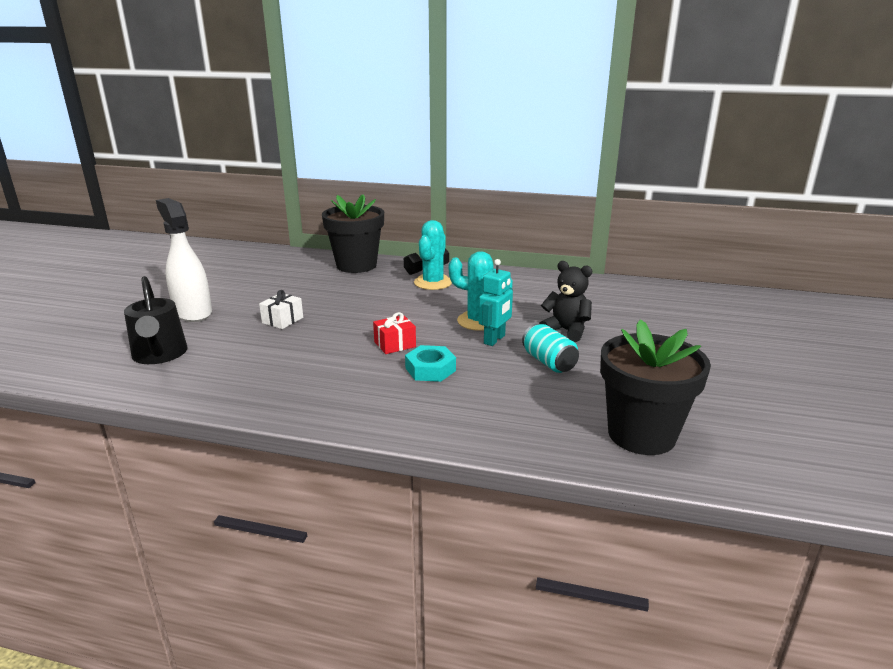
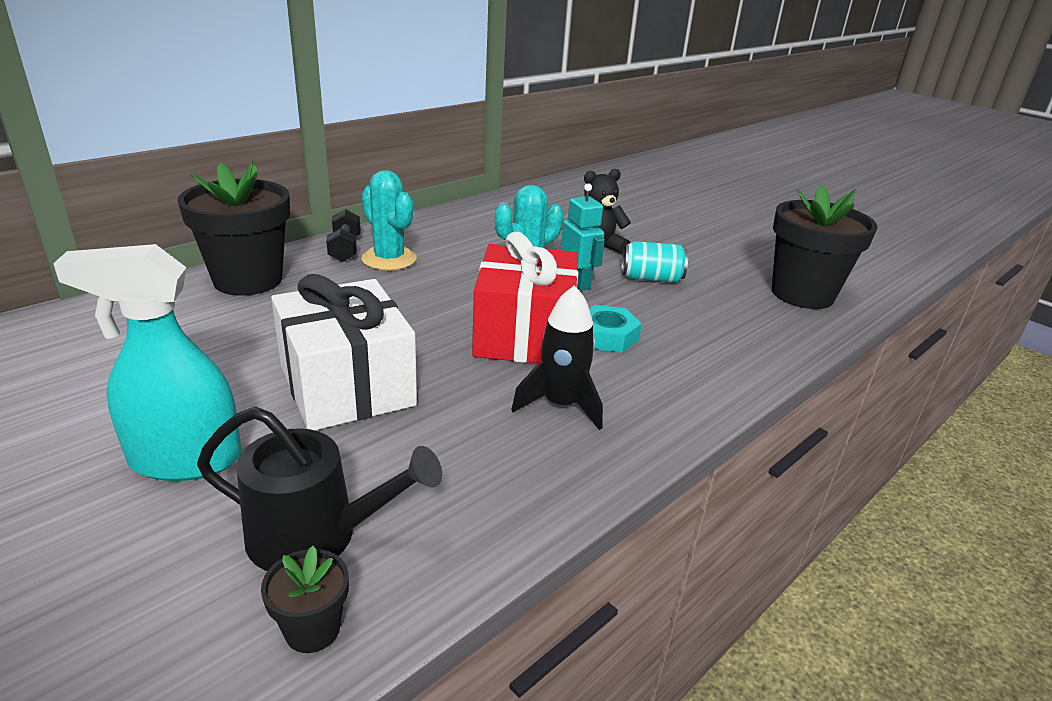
camera: 60 degrees left, 5 degrees up
(101, 375) = (312, 629): none -> black flower pot
(193, 312) = (185, 460): white spray bottle -> turquoise spray bottle
(282, 320) = (347, 386): white gift -> white gift, size x2.28
(324, 378) = (561, 405): none -> black rocket
(395, 344) = (524, 334): red gift -> red gift, size x2.28

